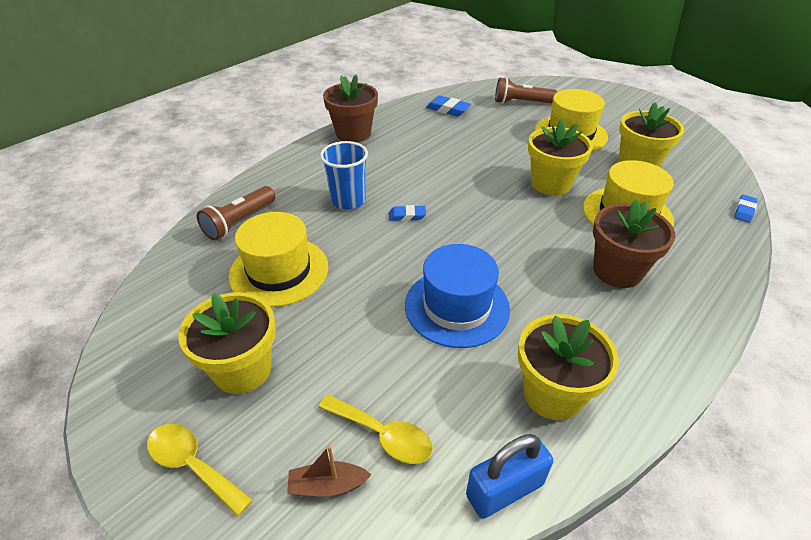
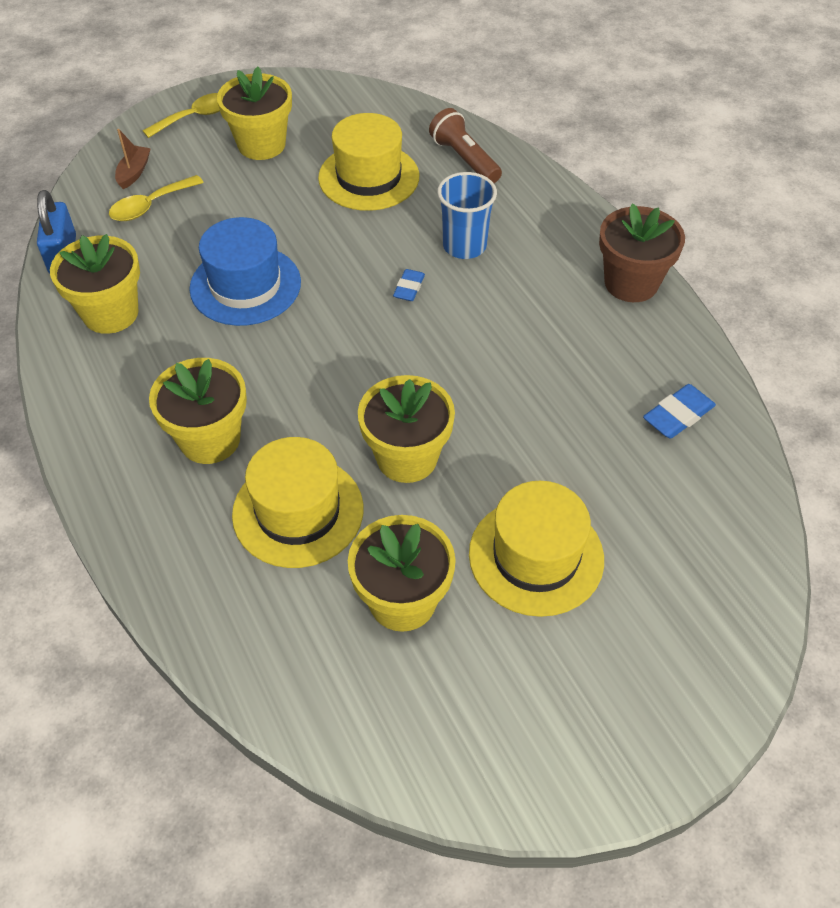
camera: 110 degrees right, 10 degrees up
(521, 102) = (677, 535): brown flashlight -> none
(617, 271) = (210, 439): brown flower pot -> yellow flower pot
(744, 211) = (224, 671): blue eraser -> none

